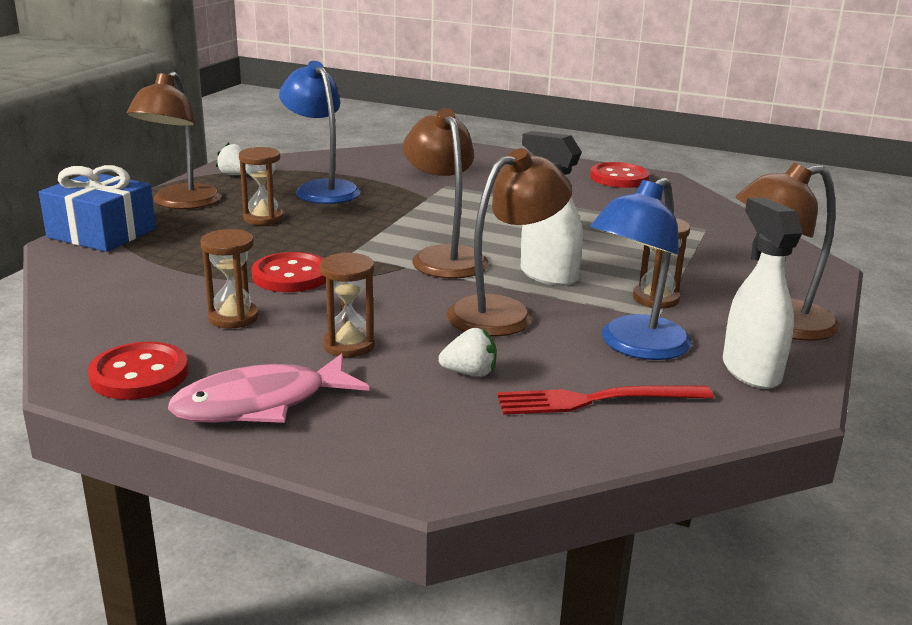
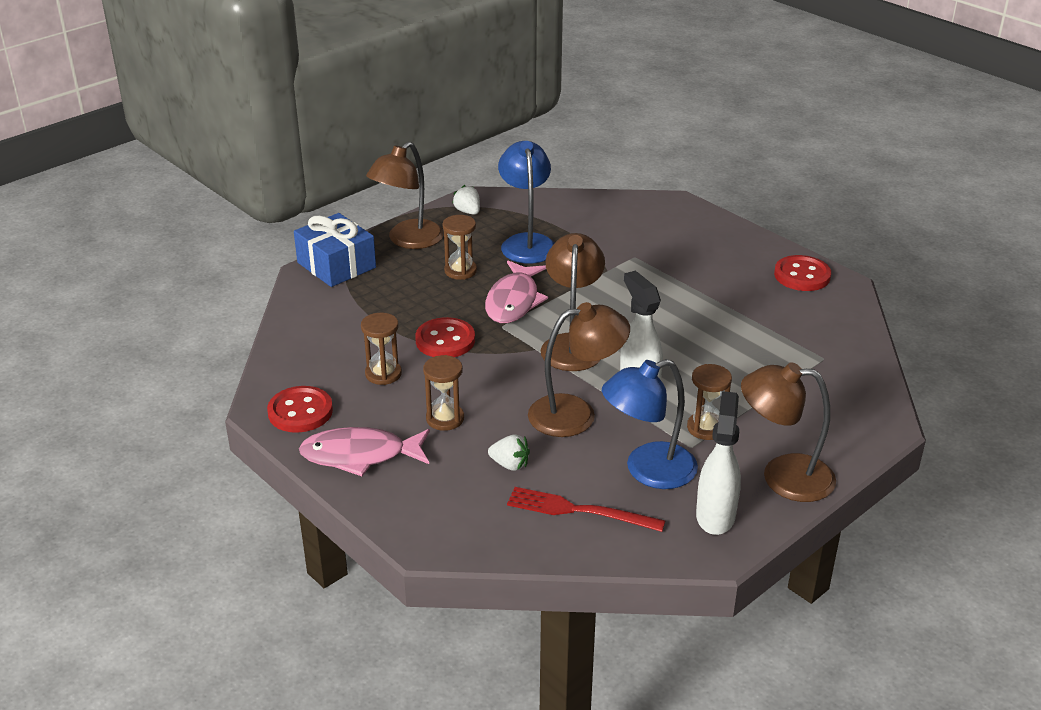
camera: 25 degrees right, 10 degrees up
(346, 233) = (514, 301): none -> pink fish

